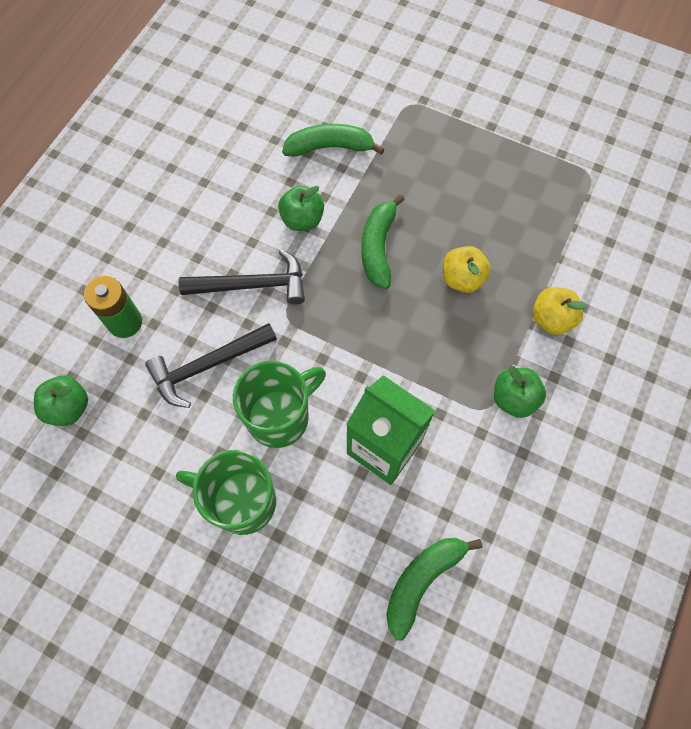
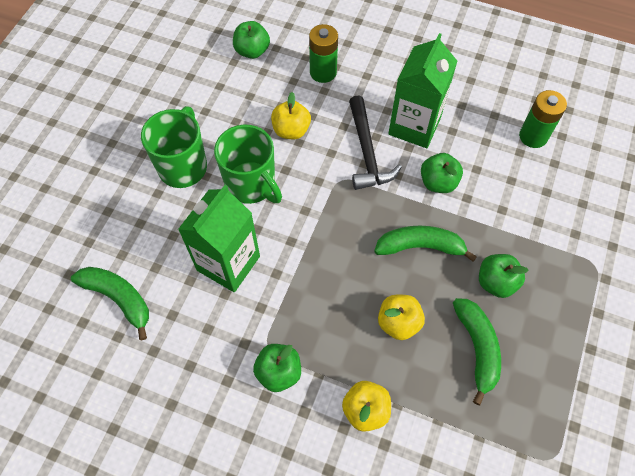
camera: 85 degrees right, 5 degrees down
(208, 366) = (291, 130): black hammer -> yellow apple
(224, 232) = (414, 126): none -> green carton
(257, 124) = (533, 136): none -> green battery
(330, 147) = (522, 197): green banana -> green banana (477, 348)
(422, 187) = (496, 282): none -> green apple

